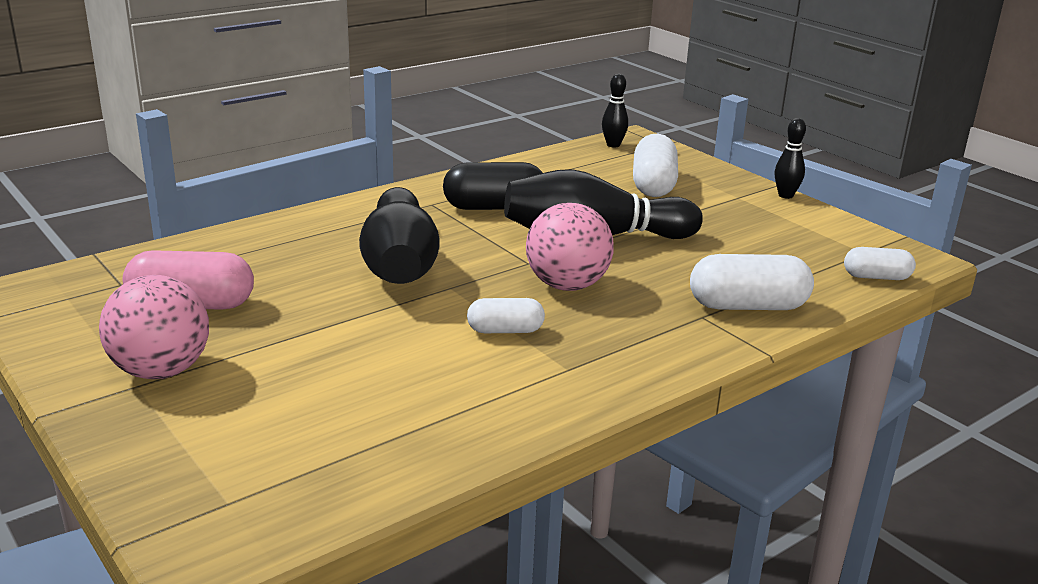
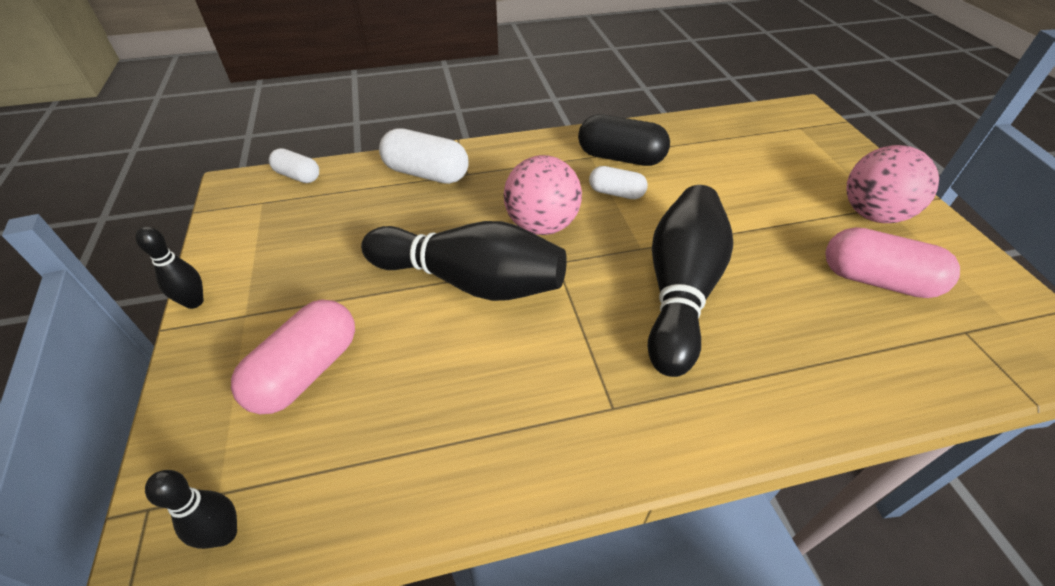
camera: 155 degrees left, 20 degrees up
(494, 207) = (538, 373): black capsule -> black capsule (620, 157)
(653, 185) = (306, 371): white capsule -> pink capsule

